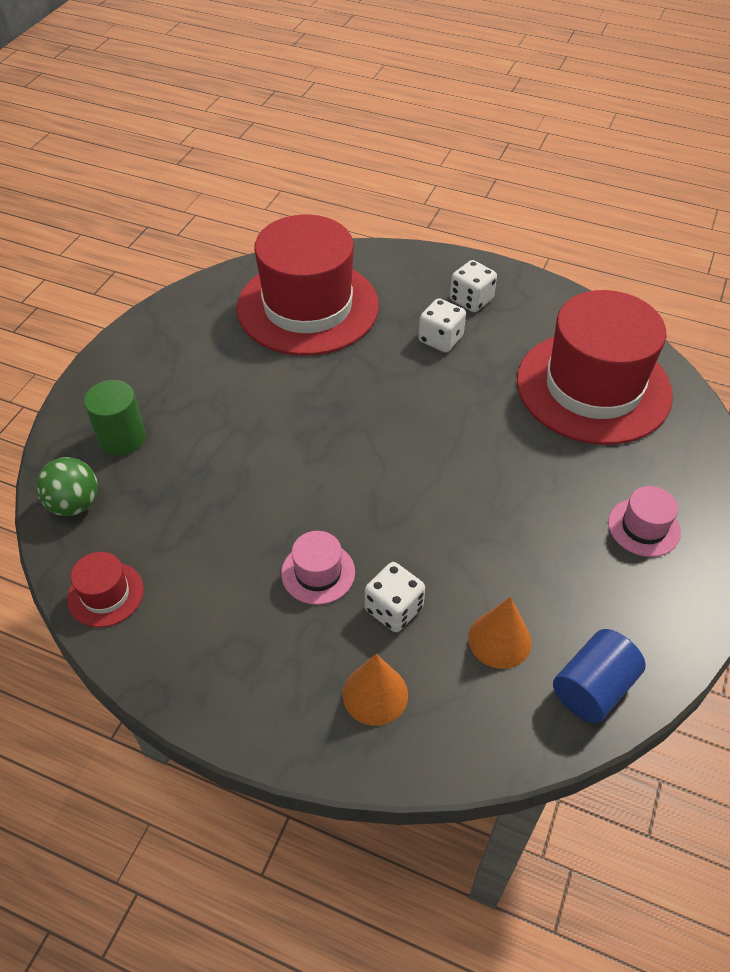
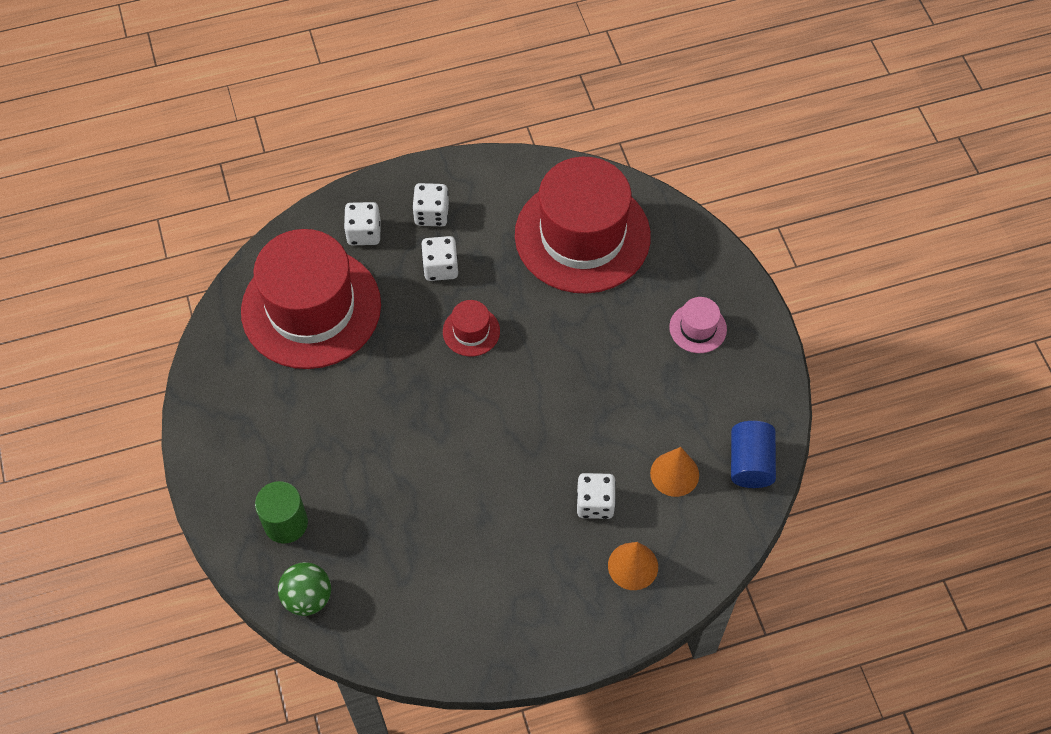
camera: 40 degrees left, 10 degrees up
(106, 594) = (401, 639): red hat -> red hat (471, 331)
(318, 573) = (525, 516): pink hat -> none
(402, 282) = (364, 233): none -> white dice

